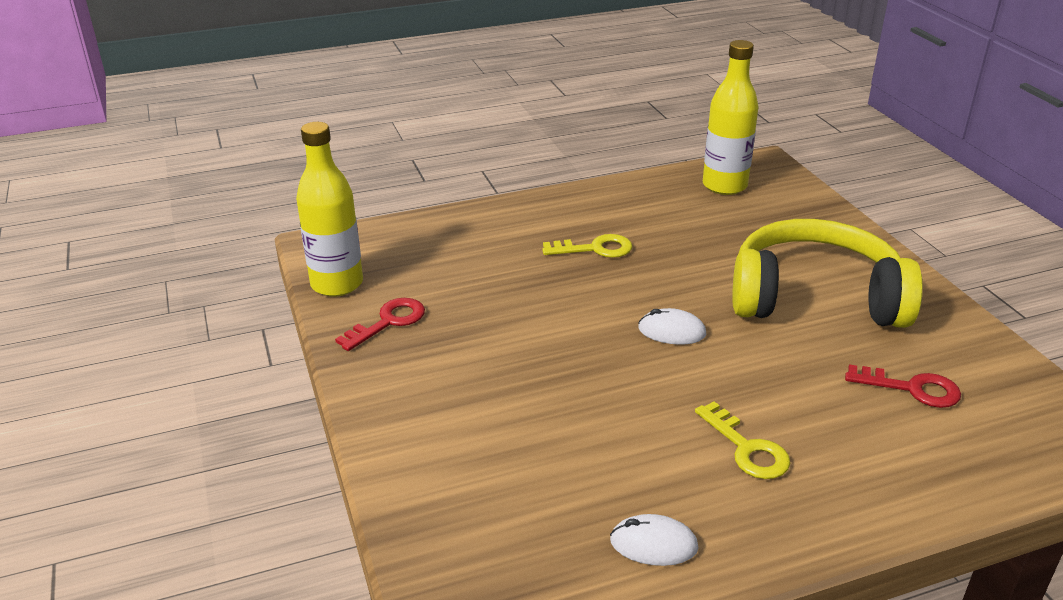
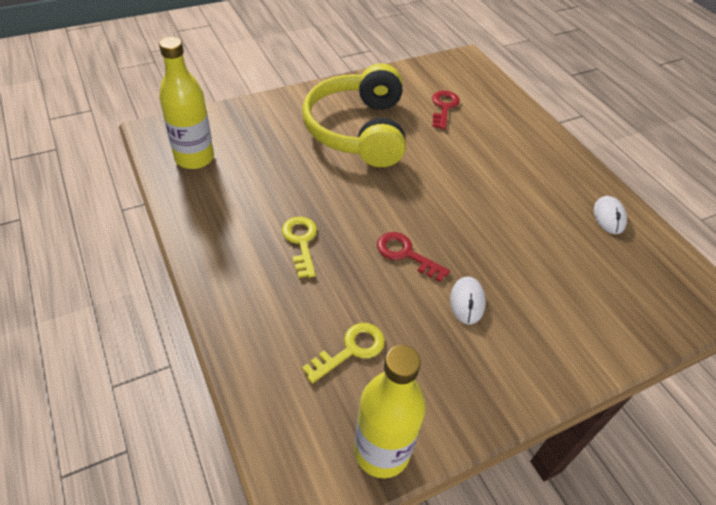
camera: 100 degrees left, 15 degrees up
(388, 322) = (437, 388): red key -> red key (406, 254)
(671, 331) = (411, 200): white mouse -> white mouse (467, 302)
(746, 448) = (517, 175): yellow key -> yellow key (351, 350)

